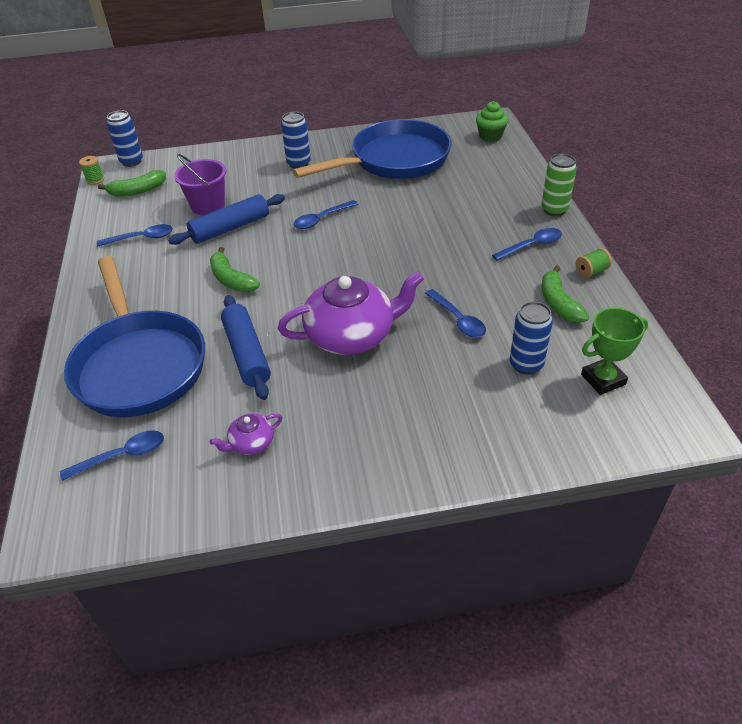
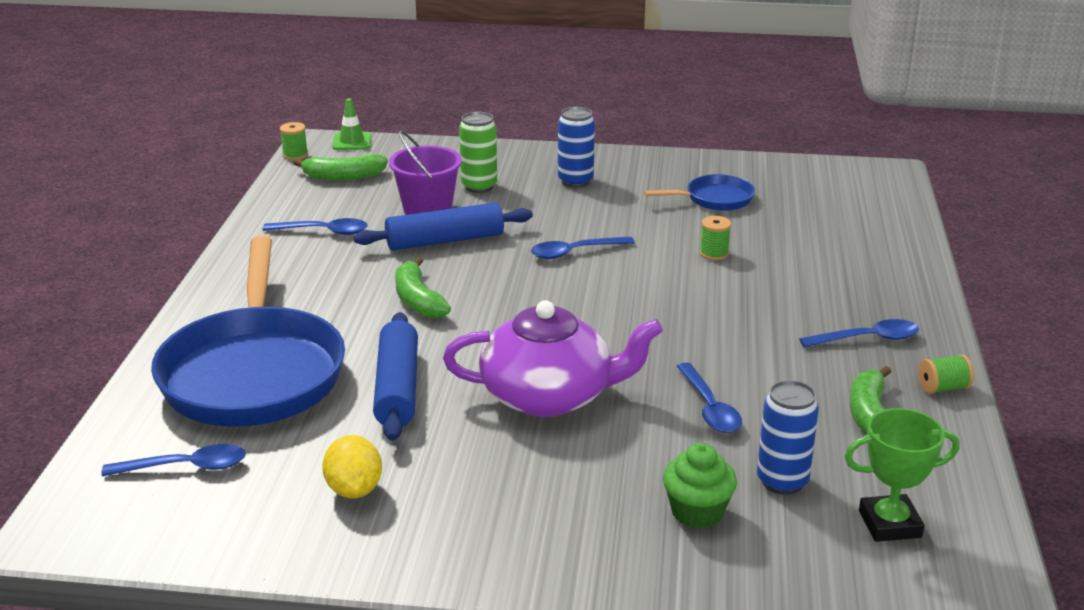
camera: 15 degrees right, 15 degrees down
(131, 161) = (352, 142): blue can -> green traffic cone
(251, 443) = (354, 489): purple teapot -> yellow lemon
(394, 160) = (714, 199): blue pan -> blue pan, size x0.45
(411, 202) = (714, 254): none -> green spool
(490, 136) = (875, 192): green cupcake -> green cupcake (697, 512)
(554, 210) = (926, 301): green can -> green can (479, 186)

